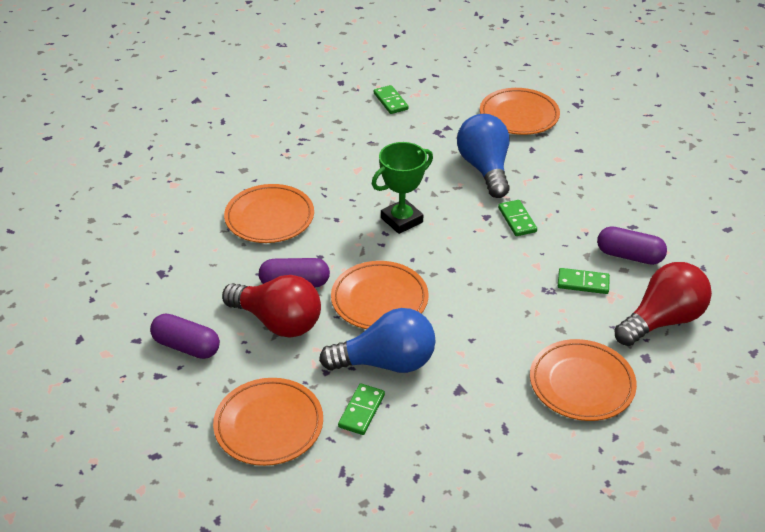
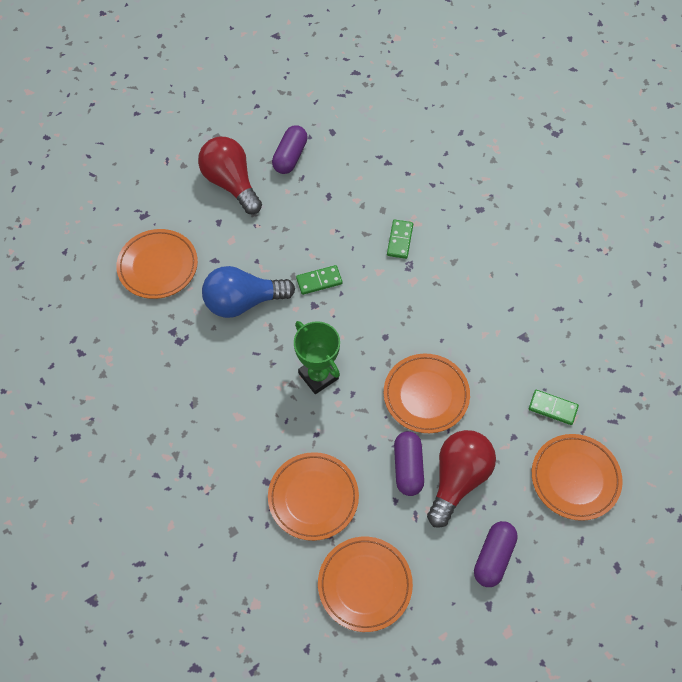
camera: 90 degrees left, 20 degrees up
(386, 362) = (499, 390): blue light bulb -> none
(391, 101) = (119, 384): green domino -> none
(581, 384) = (510, 254): orange plate -> orange plate (365, 585)
(629, 256) = (366, 203): purple capsule -> purple capsule (290, 156)
(662, 320) = (440, 193): red light bulb -> red light bulb (231, 183)

